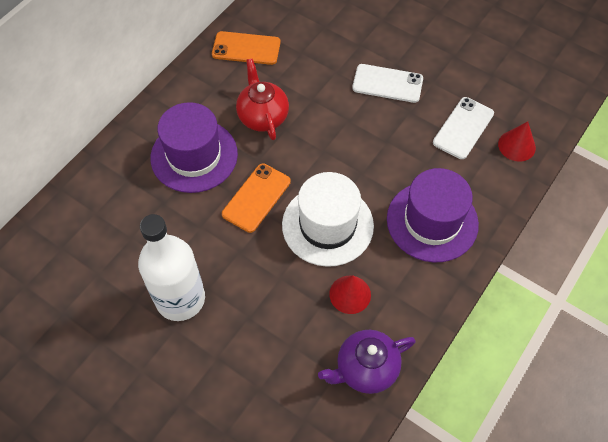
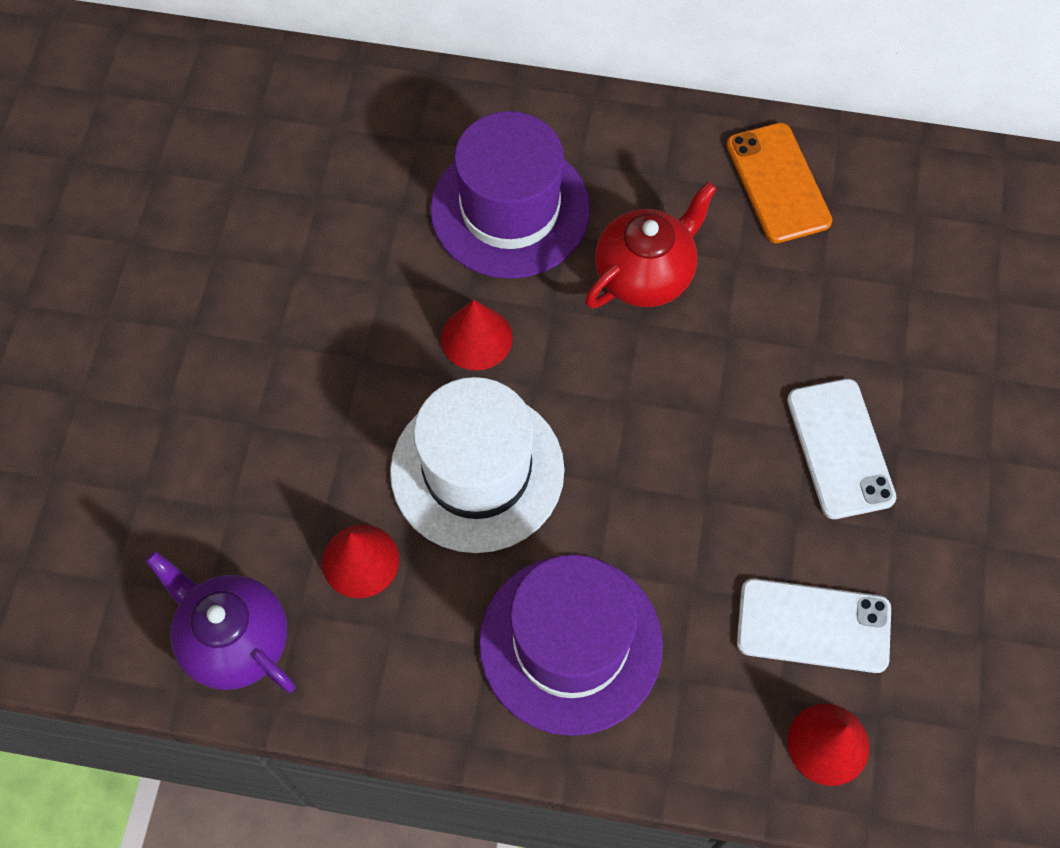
camera: 65 degrees right, 5 degrees up
(180, 299) = (243, 313): white bottle -> none
(256, 198) = (476, 338): orange phone -> red cone

